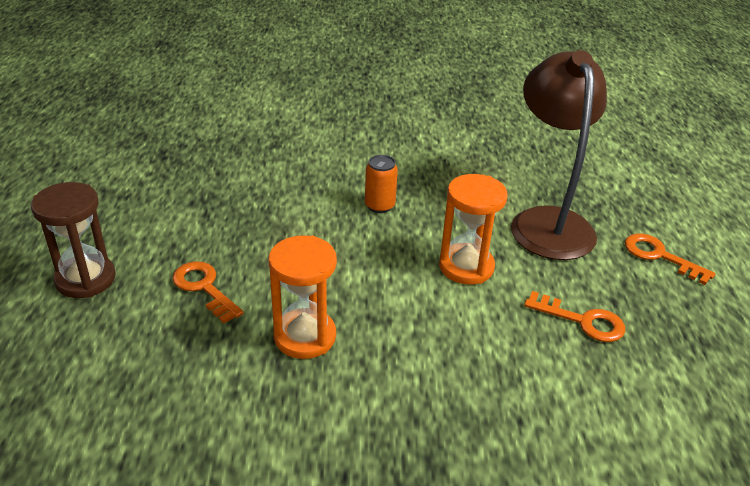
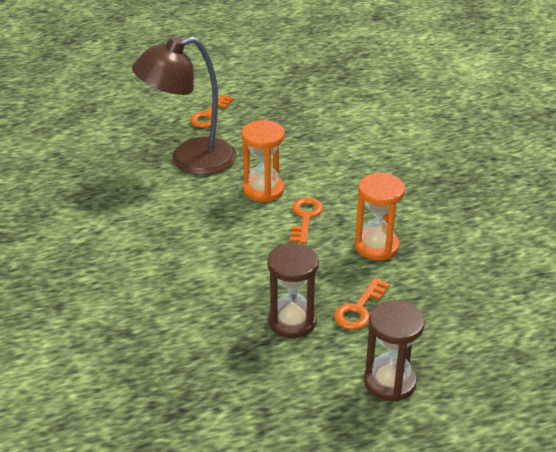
camera: 105 degrees left, 0 degrees up
(221, 236) = (292, 321): none -> brown hourglass
(379, 206) = (206, 243): orange can -> none
(582, 321) = (293, 141): orange key -> orange key (305, 217)

